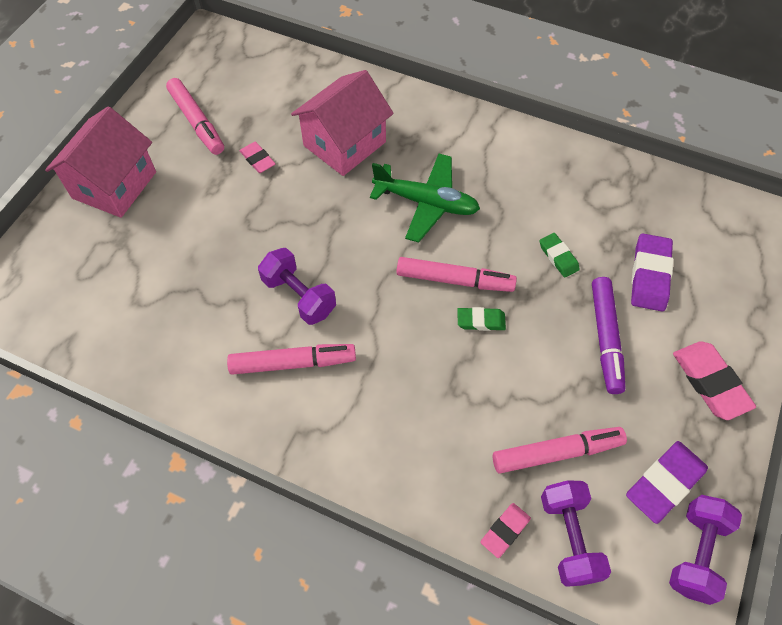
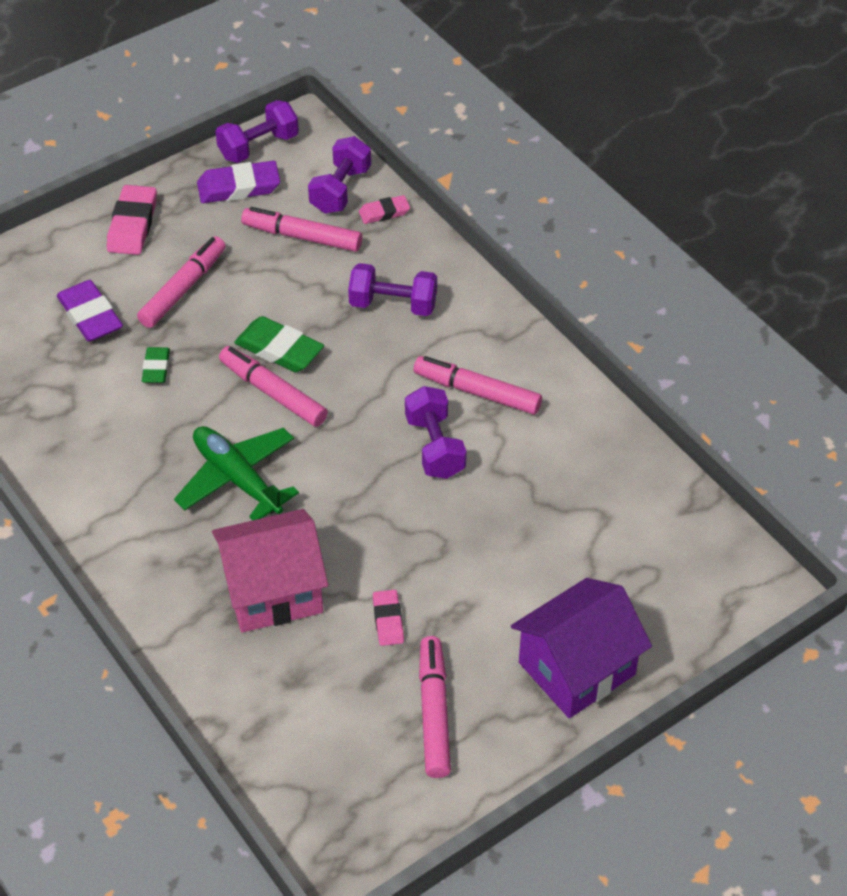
camera: 150 degrees left, 10 degrees down
(114, 185) = (576, 668): pink house -> purple house
(420, 417) = (393, 305): none -> purple dumbbell
(481, 321) = (279, 349): green eraser -> green eraser, size x1.69
(605, 338) = (183, 289): purple marker -> pink marker
(649, 275) = (90, 316): purple eraser -> purple eraser turned 75 degrees counterclockwise

